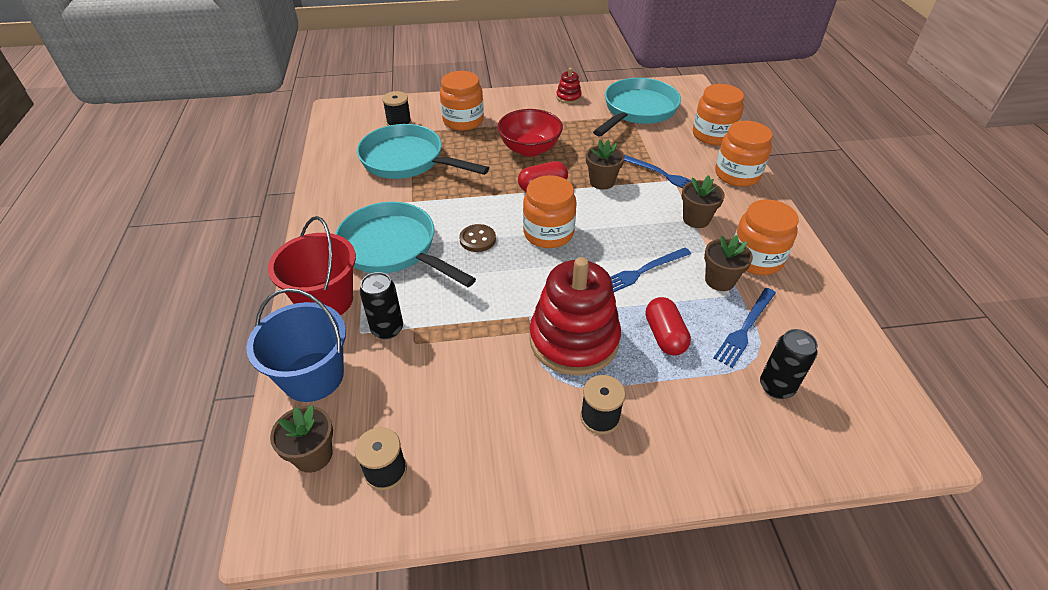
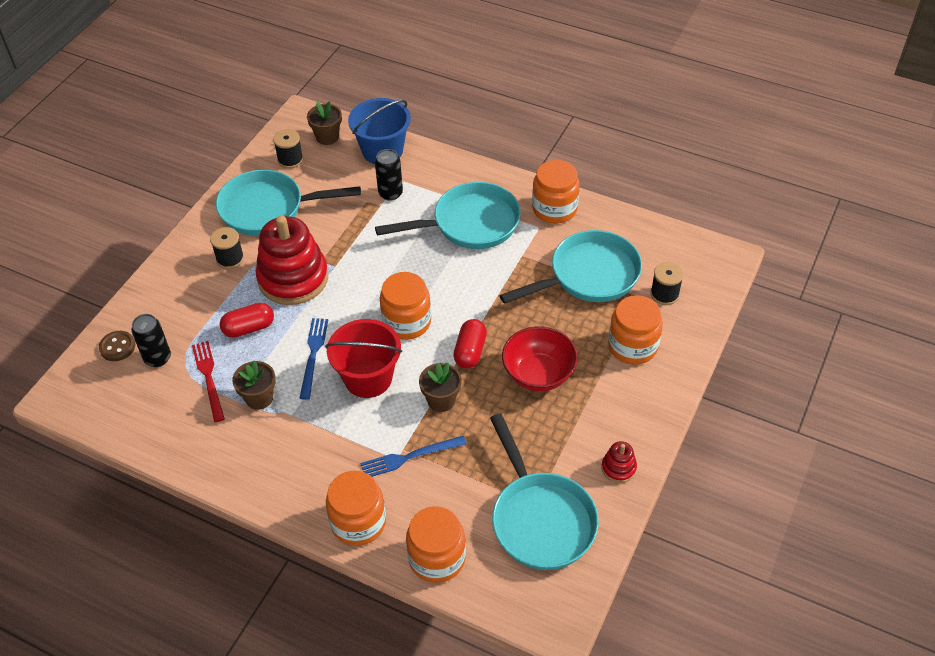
camera: 125 degrees right, 5 degrees up
(326, 301) = (444, 173): red bucket -> red bucket (368, 378)
(477, 239) = (438, 275): brown button -> brown button (117, 347)
(493, 434) = (268, 209): none -> turquoise pan
(664, 336) = (249, 328): red capsule -> red capsule turned 45 degrees counterclockwise
(696, 219) = (332, 436): brown flower pot -> none
(745, 328) = (208, 378): blue fork -> red fork
(756, 259) = (254, 441): orange jar -> orange jar (554, 209)

